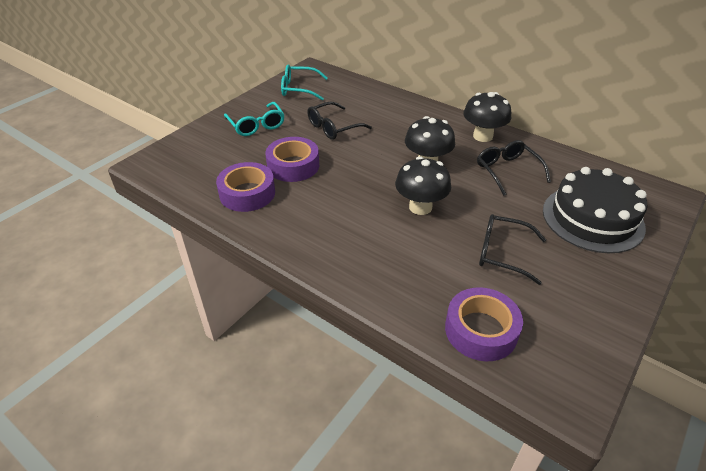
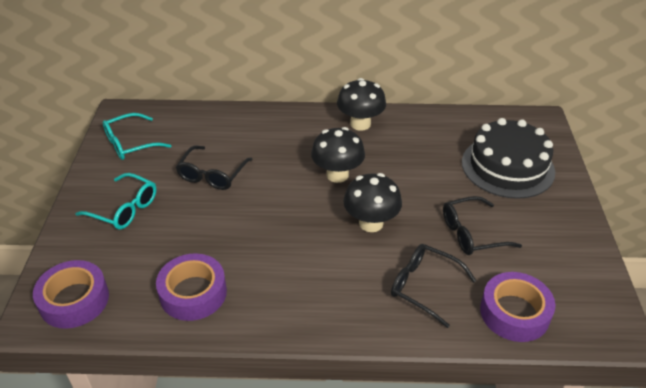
camera: 35 degrees left, 0 degrees up
(293, 166) = (211, 238): purple tape -> purple tape (74, 300)
(507, 171) = (410, 151): black glasses -> black glasses (424, 286)

